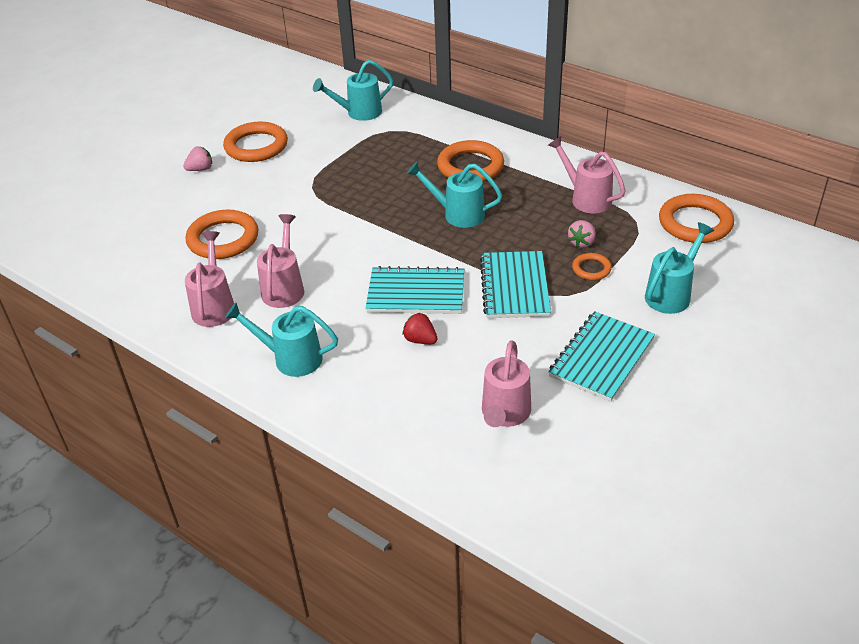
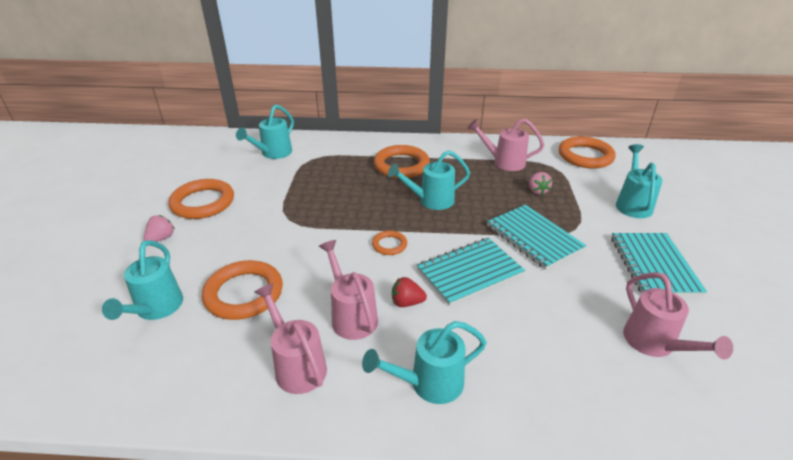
camera: 35 degrees left, 5 degrees down
(156, 226) = (156, 309): none -> turquoise watering can
(420, 340) = (518, 310): red strawberry -> red strawberry (407, 302)
(591, 269) = (565, 206): orange ring -> orange ring (389, 245)

